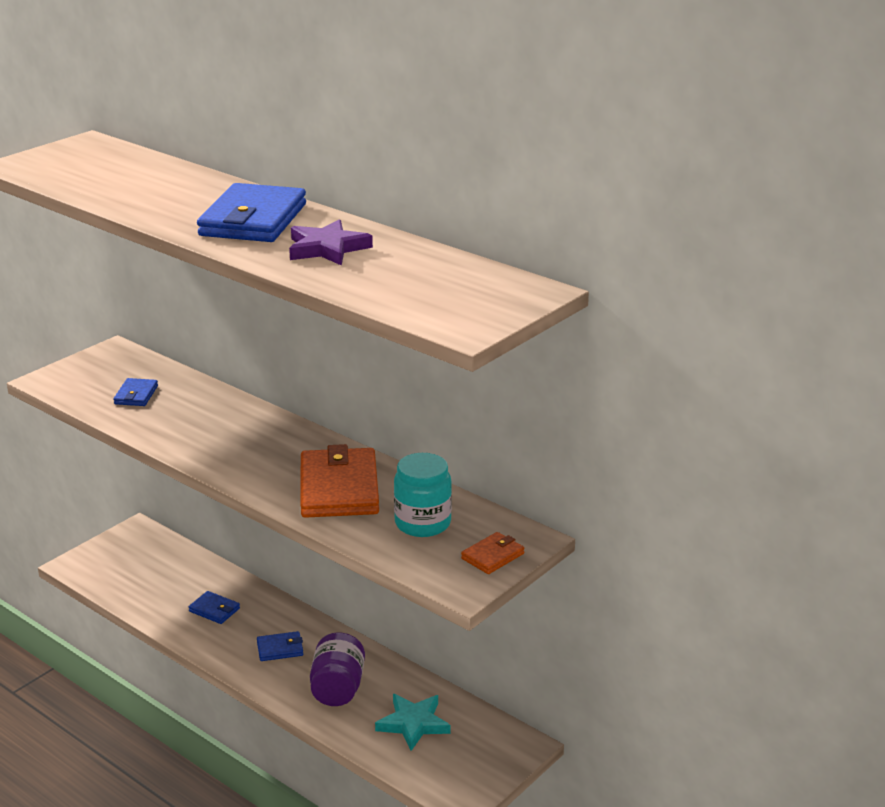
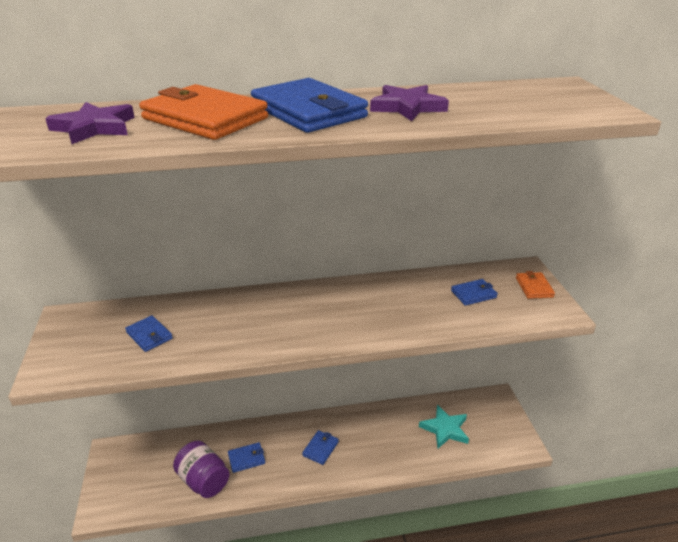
camera: 50 degrees left, 5 degrees up
(108, 175) = (94, 128): none -> purple star
(337, 688) = (384, 443): purple jar -> purple jar (204, 481)
(339, 489) = (398, 306): orange wallet -> orange wallet (205, 118)
(422, 523) = (473, 294): turquoise jar -> blue wallet

